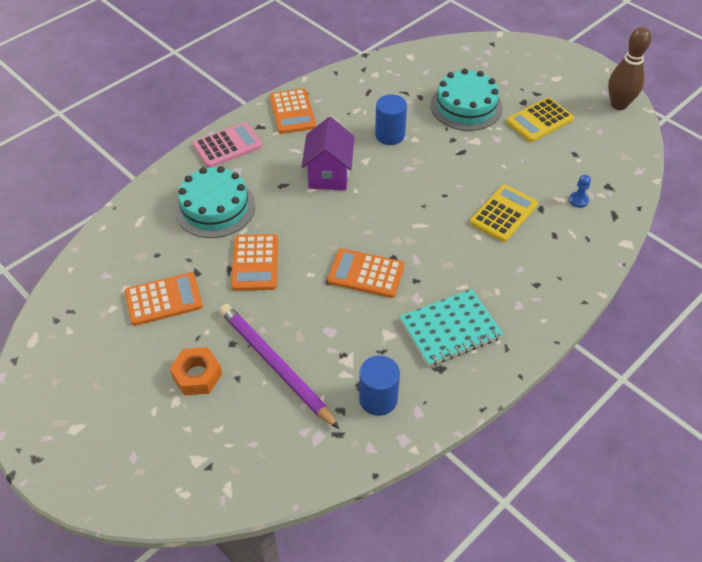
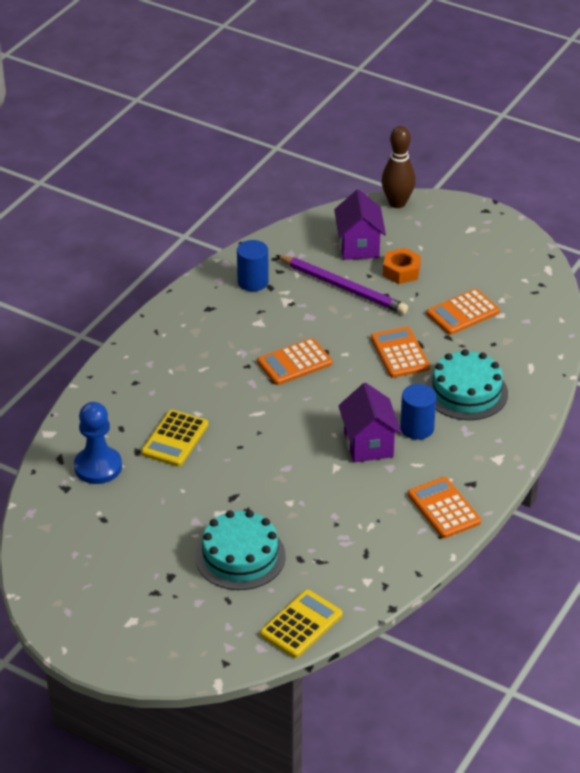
camera: 165 degrees right, 10 degrees down
(227, 146) = (493, 455): pink calculator -> none
(227, 430) = (359, 246): none -> purple house
(366, 274) = (294, 363): orange calculator -> orange calculator turned 150 degrees clockwise
(390, 135) = (319, 501): blue cylinder -> blue cylinder (417, 428)
(450, 329) = (207, 335): turquoise notebook -> none
(539, 120) = (148, 554): yellow calculator -> yellow calculator (301, 624)
(578, 200) = (98, 467): blue pawn -> blue pawn, size x2.28
(618, 105) = (50, 596): brown bowling pin -> brown bowling pin (397, 203)

